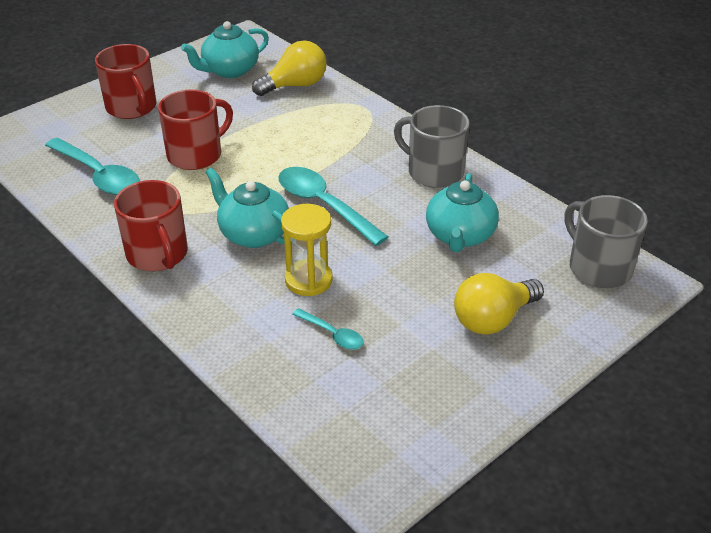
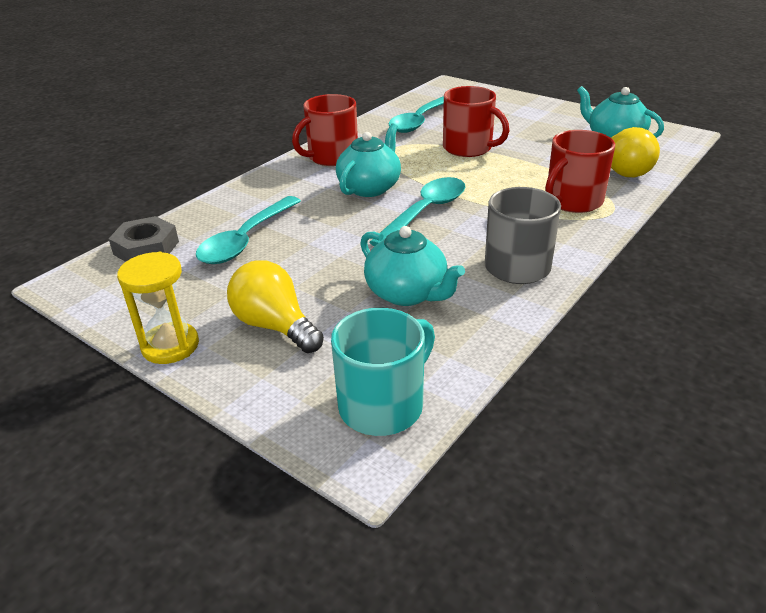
camera: 80 degrees right, 5 degrees down
(132, 107) = (518, 115): red mug -> red mug (572, 201)
(308, 280) = (315, 220): yellow hourglass -> yellow hourglass (170, 346)
(321, 420) = (146, 248): none -> grey nut
(332, 334) = (246, 240): turquoise spoon -> turquoise spoon, size x1.95
(460, 236) = (407, 293): turquoise teapot -> turquoise teapot turned 135 degrees counterclockwise
(599, 267) = (383, 405): grey mug -> turquoise mug

